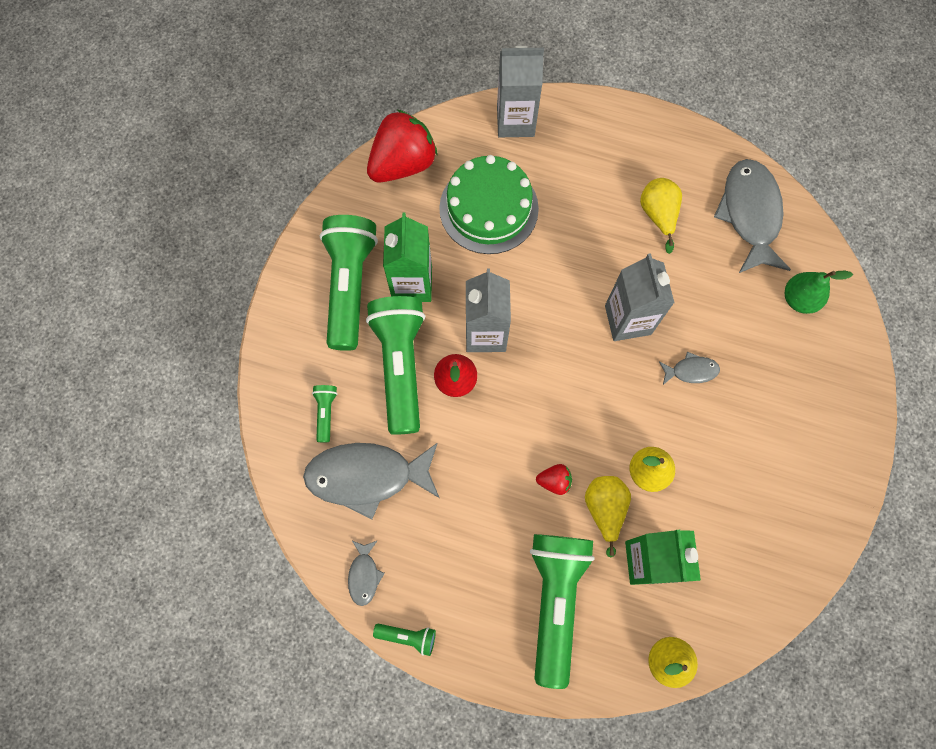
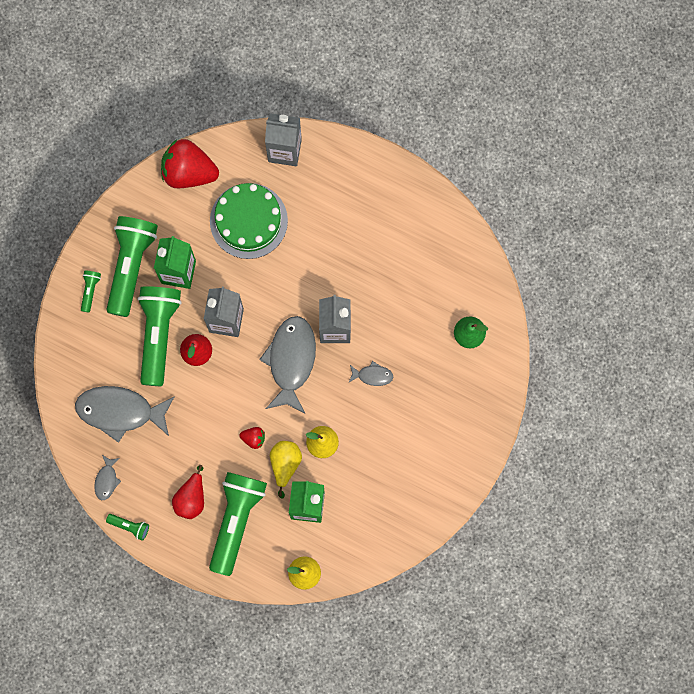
camera: 10 degrees right, 5 degrees up
(326, 413) = (98, 360): green flashlight -> green flashlight (90, 291)
(403, 164) = (189, 172): red strawberry -> red strawberry turned 135 degrees counterclockwise
(486, 579) = (191, 498): none -> red pear
(658, 215) = (378, 249): yellow pear -> none
(750, 214) = (450, 260): grey fish -> grey fish (291, 361)

